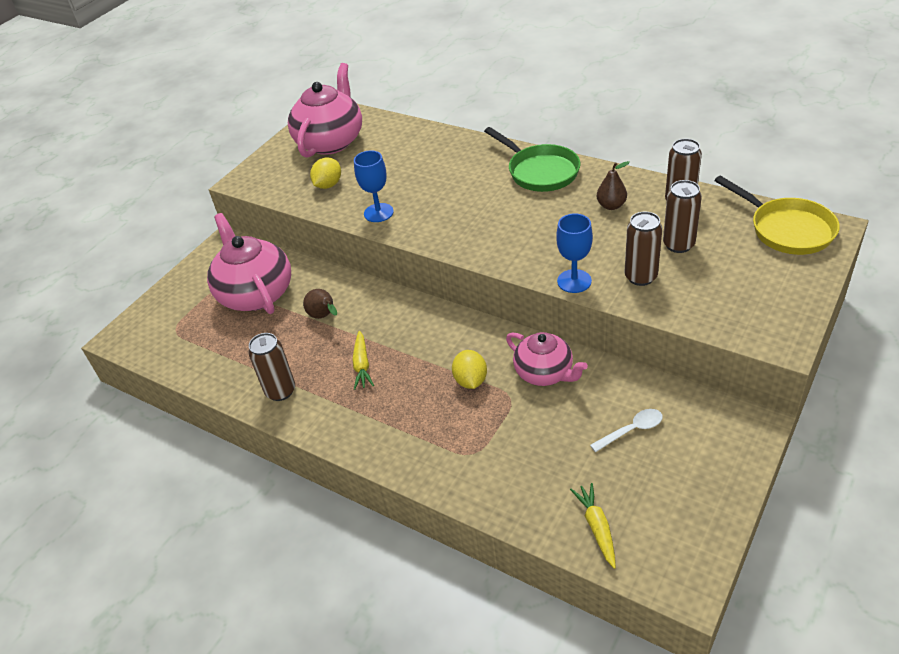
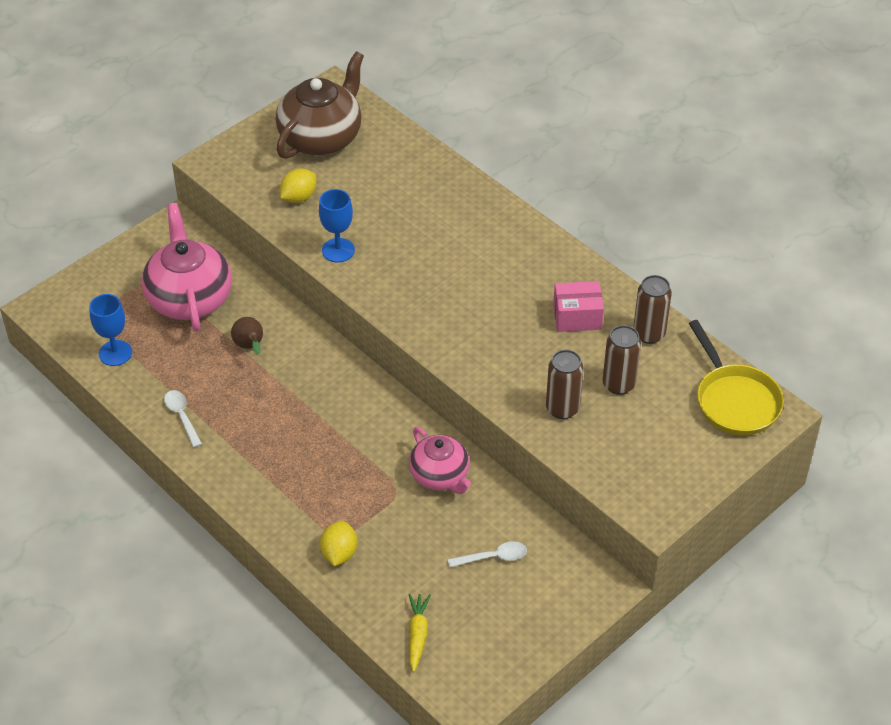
camera: 10 degrees right, 5 degrees up
(280, 391) = (182, 417): brown can -> white spoon
(331, 142) = (321, 138): pink teapot -> brown teapot
(362, 365) = (269, 413): yellow carrot -> none
(470, 380) = (366, 462): yellow lemon -> yellow lemon (339, 553)
(540, 171) = (526, 250): green pan -> none
(574, 281) = (496, 393): blue goblet -> blue goblet (115, 353)
(611, 206) = (577, 317): brown pear -> pink box

